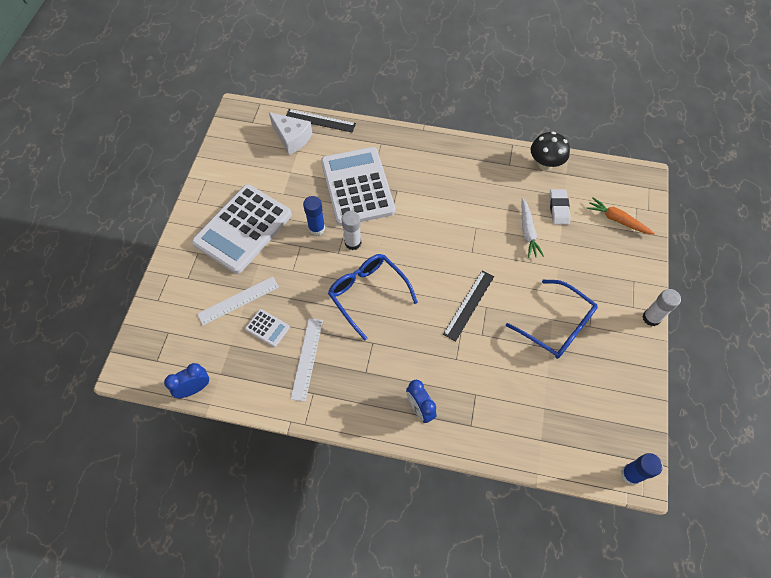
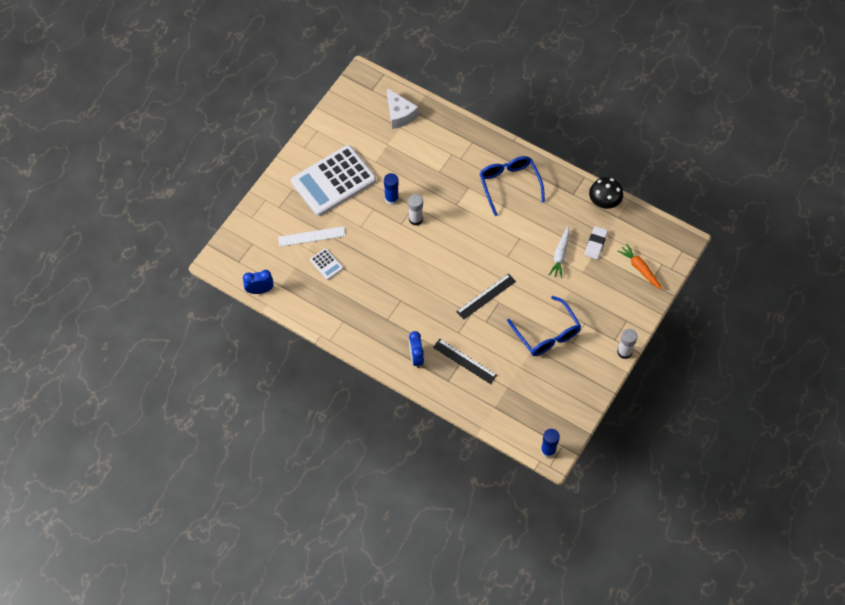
camera: 20 degrees right, 0 degrees up
(307, 358) = (347, 295): white ruler -> none
(320, 121) = (429, 106): black ruler -> black ruler (464, 361)
(357, 187) = (437, 174): white calculator -> none
(368, 294) = (411, 263): blue glasses -> blue glasses (509, 185)

